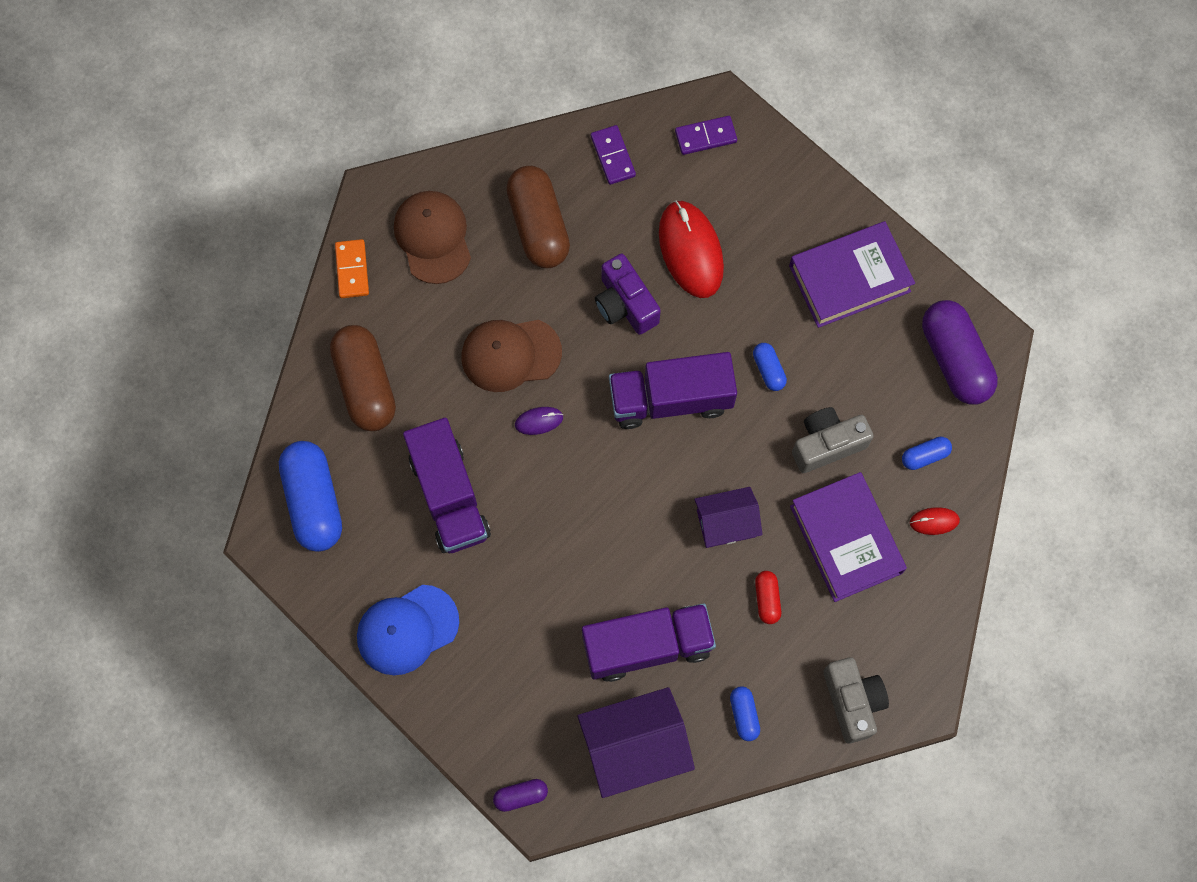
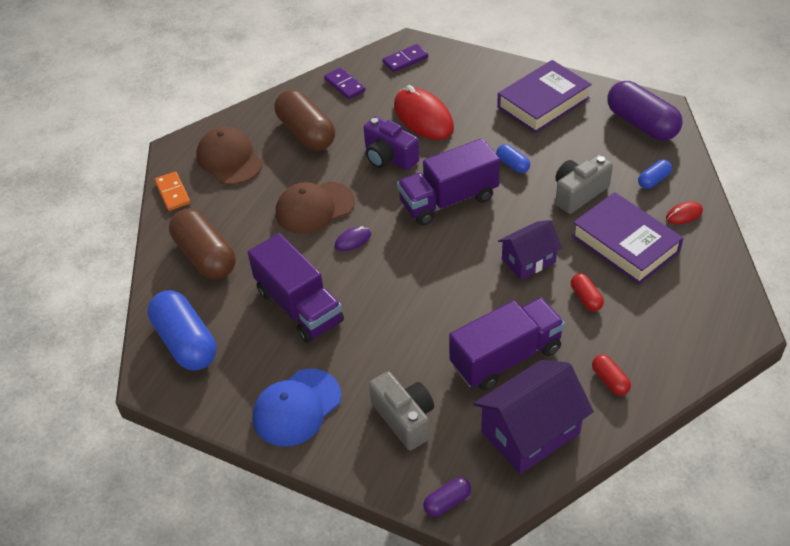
camera: 15 degrees left, 25 degrees down
(744, 715) = (610, 380): blue capsule -> red capsule
(852, 701) = (692, 344): grey camera -> grey camera (404, 418)

